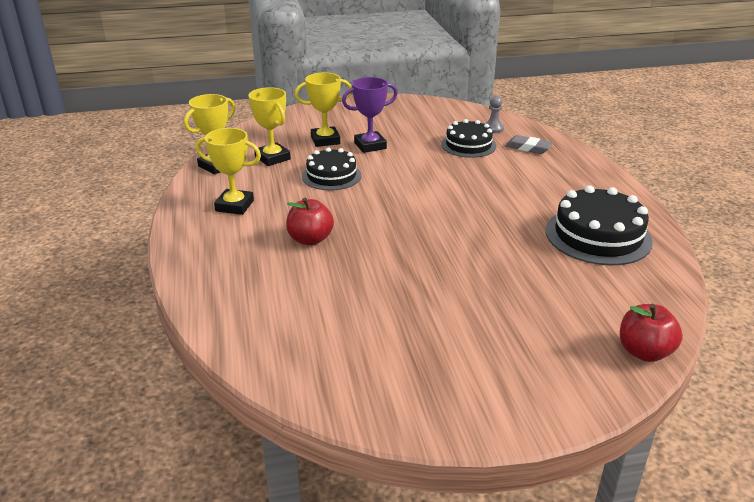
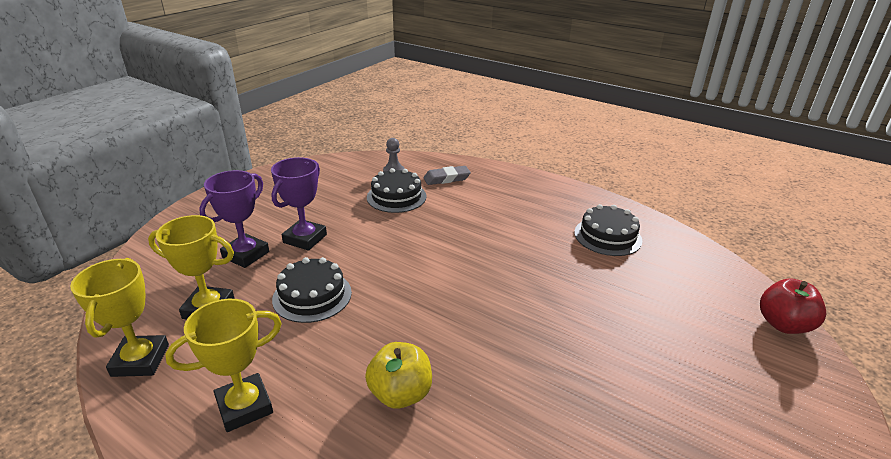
camera: 45 degrees left, 0 degrees up
(310, 239) = (400, 394): red apple -> yellow apple
(325, 140) = (246, 254): yellow trophy -> purple trophy
(598, 236) = (607, 236): black cake -> black cake, size x0.66

